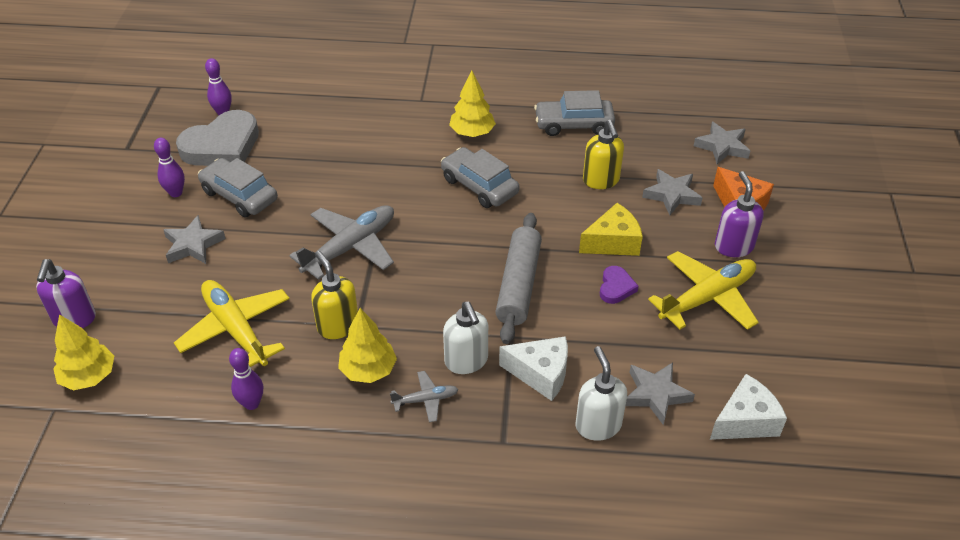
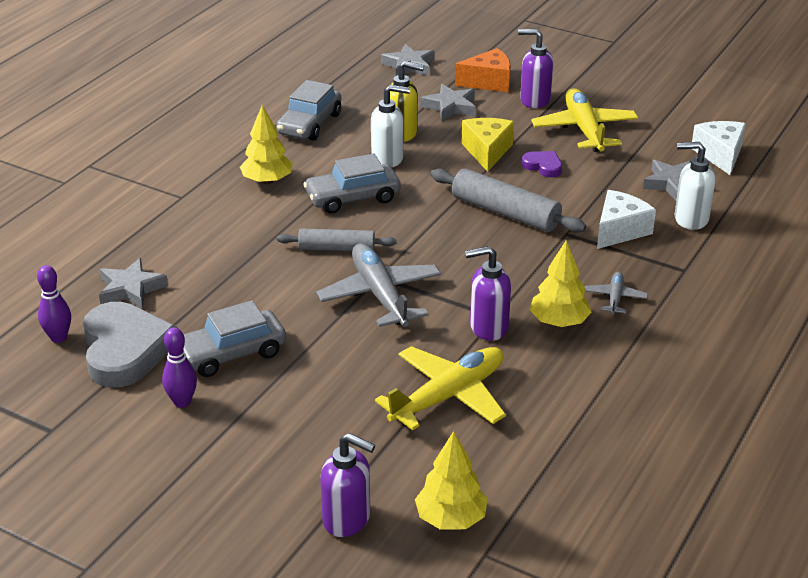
camera: 65 degrees left, 10 degrees down
(193, 245) = (288, 404): grey star -> grey star (131, 289)
(236, 329) = (448, 396): yellow plane -> yellow plane turned 150 degrees clockwise
(252, 403) = (560, 404): purple bowling pin -> none
(338, 326) = (488, 327): yellow soap dispenser -> purple soap dispenser
(401, 202) = (336, 248): none -> grey rolling pin
(466, 361) = (581, 264): white soap dispenser -> white soap dispenser (388, 159)

